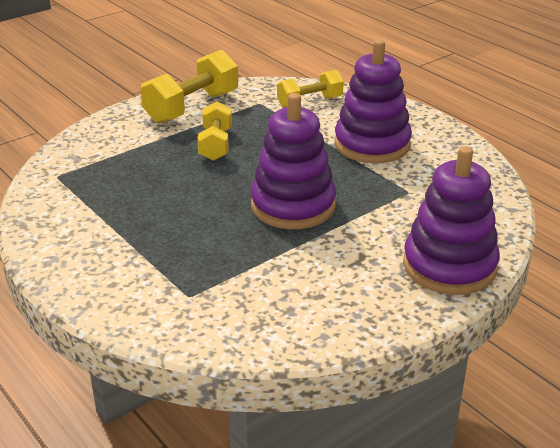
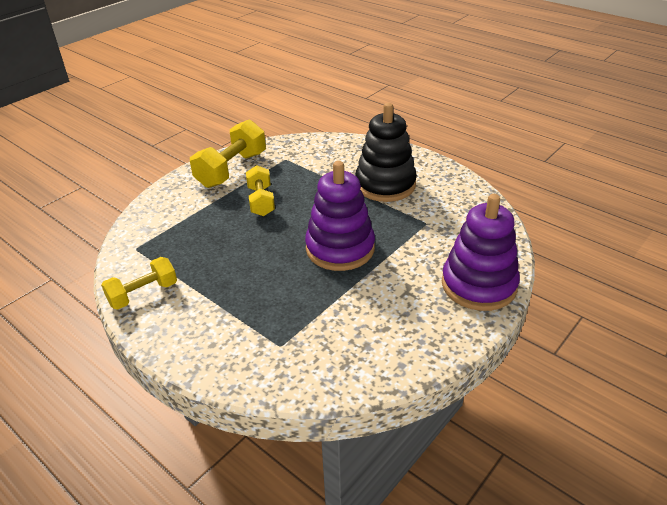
camera: 10 degrees left, 5 degrees up
(309, 102) = (325, 154): yellow dumbbell -> yellow dumbbell (143, 294)
(372, 144) = (385, 185): purple stacking toy -> black stacking toy

